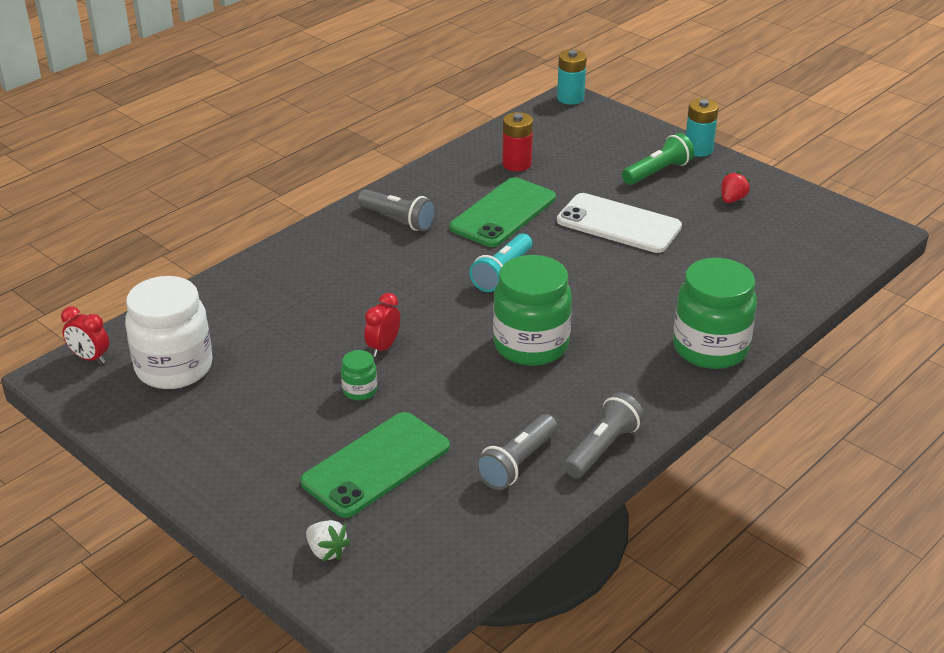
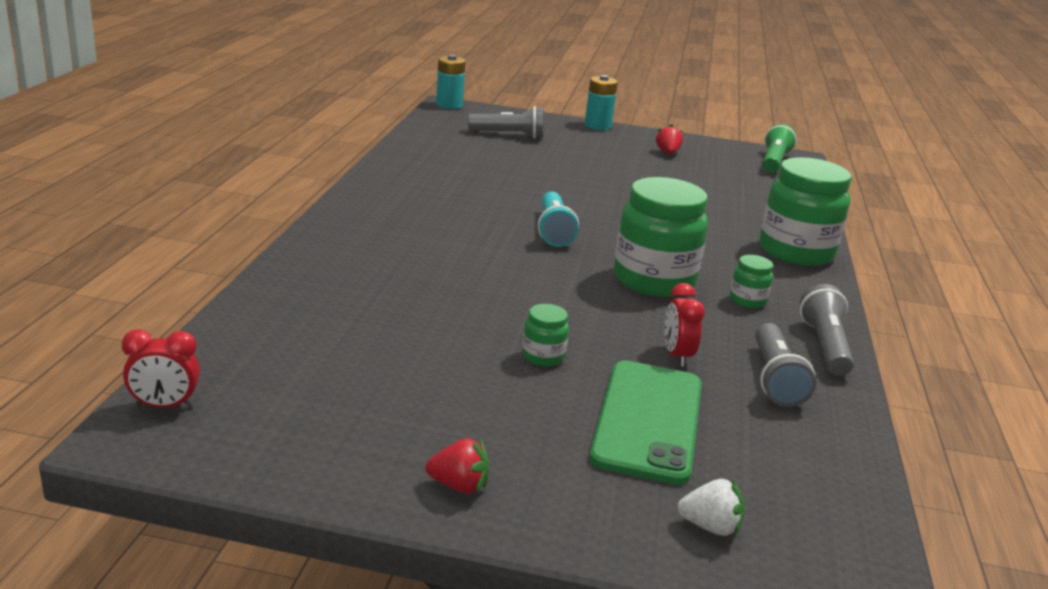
camera: 35 degrees left, 10 degrees down
(174, 368) = (297, 388): white jar -> none
(203, 468) = (459, 486): none -> red strawberry
(383, 347) = (518, 313): red clock -> red clock (676, 356)
(398, 220) = (400, 207): grey flashlight -> grey flashlight (509, 135)
(503, 213) = (495, 187): green phone -> none
(517, 164) = (461, 152): red battery -> none
(590, 386) = (747, 300): none -> green jar
(618, 224) = (604, 181): white phone -> none
(657, 172) = (586, 143): green flashlight -> green flashlight (773, 162)

